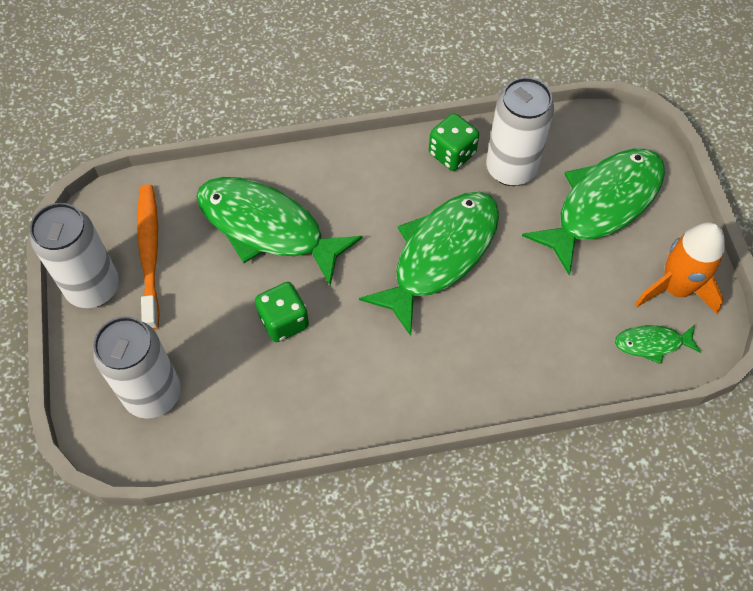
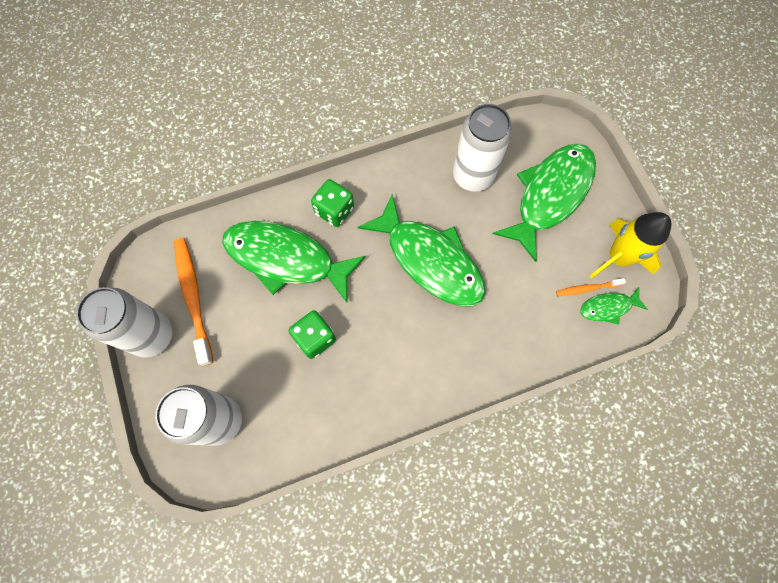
camera: 10 degrees left, 10 degrees up
(440, 255) = (430, 260): green fish -> green fish turned 105 degrees clockwise
(452, 154) = (423, 170): green dice -> green dice (334, 210)
(629, 318) = (587, 288): none -> orange toothbrush
(675, 288) = (618, 257): orange rocket -> yellow rocket

